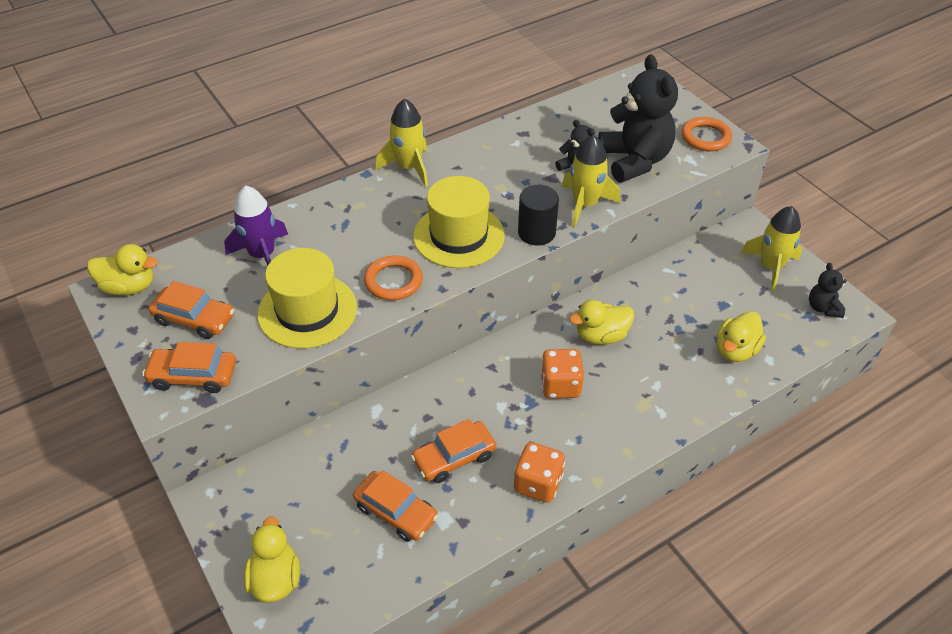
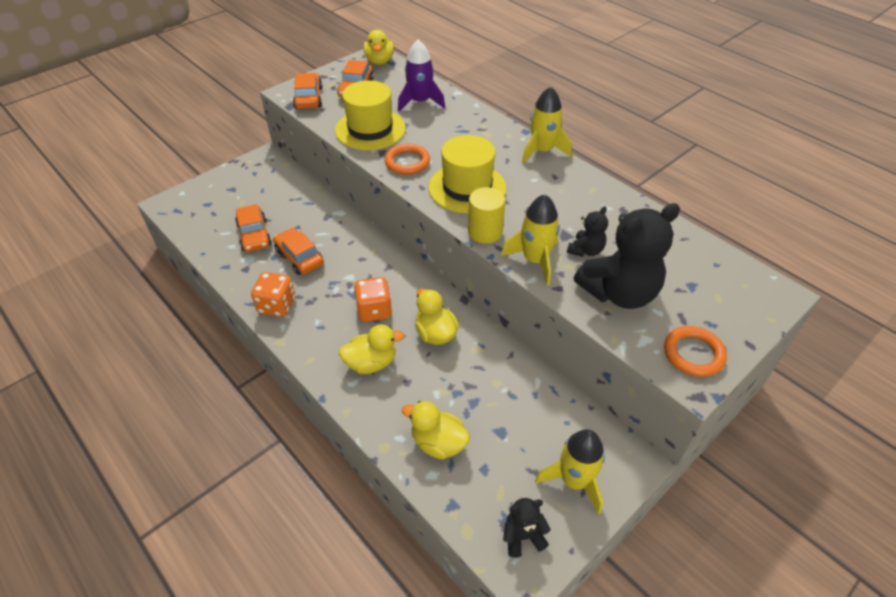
camera: 80 degrees right, 0 degrees up
(275, 579) = (209, 193): yellow duck -> yellow duck (371, 363)
(396, 512) = (254, 235): orange car -> orange car turned 45 degrees counterclockwise
(536, 233) = (485, 232): black cylinder -> yellow cylinder

